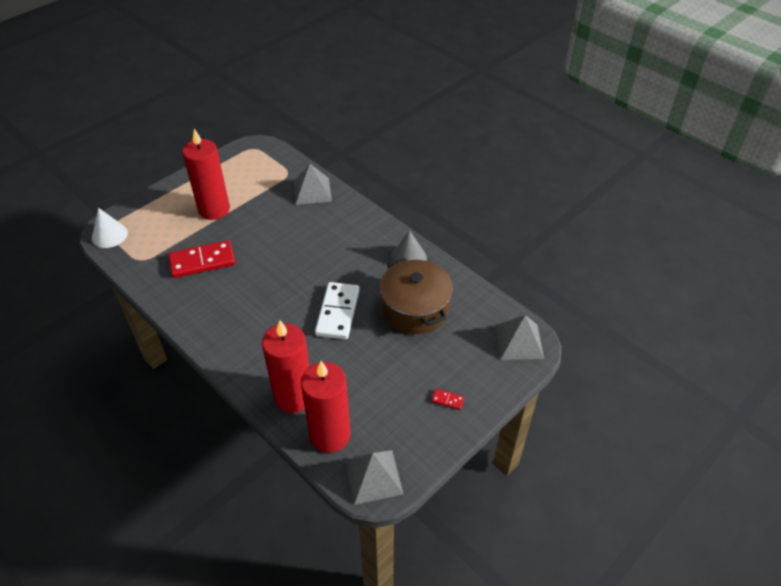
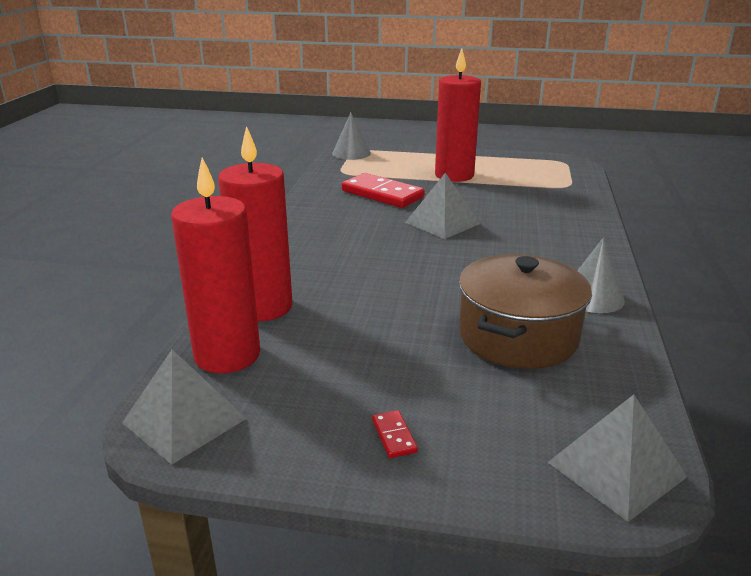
camera: 55 degrees right, 20 degrees down
(109, 235) = (351, 153): white cone -> grey cone
(312, 191) = (571, 205): grey pyramid -> grey pyramid (442, 223)
(338, 312) = (426, 285): white domino -> none

